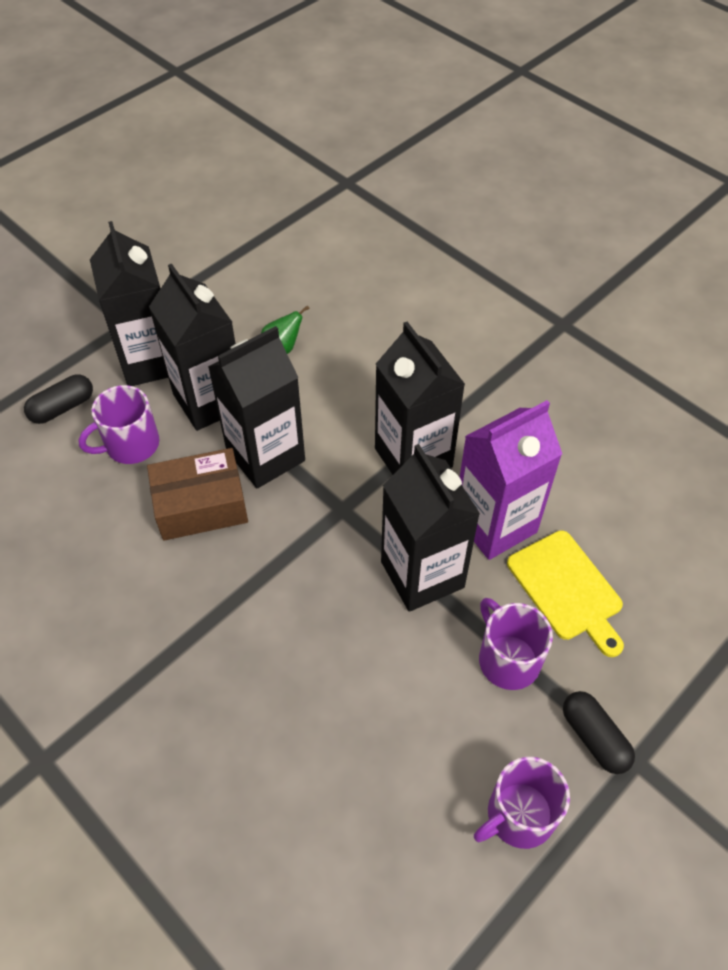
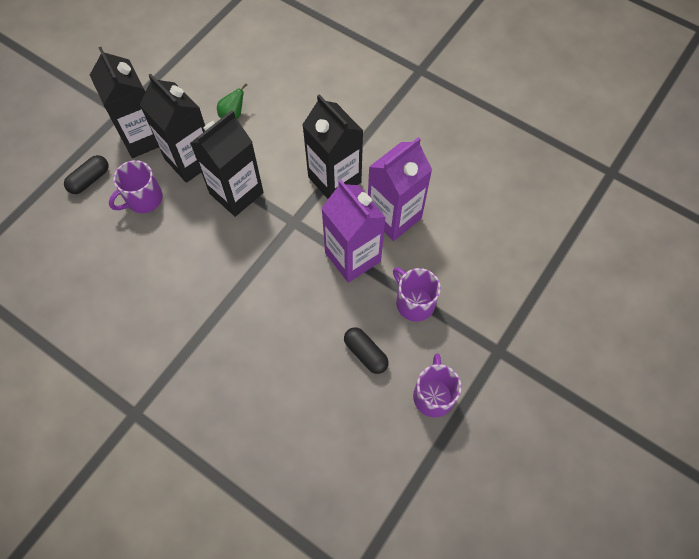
camera: 10 degrees left, 10 degrees up
(201, 505) = (200, 234): brown box -> none
(422, 574) = (352, 257): black carton -> purple carton
(518, 815) = (433, 395): purple mug -> purple mug turned 135 degrees clockwise
(567, 589) = (445, 252): yellow cutting board -> none
(594, 737) = (472, 341): black capsule -> black capsule (365, 353)

